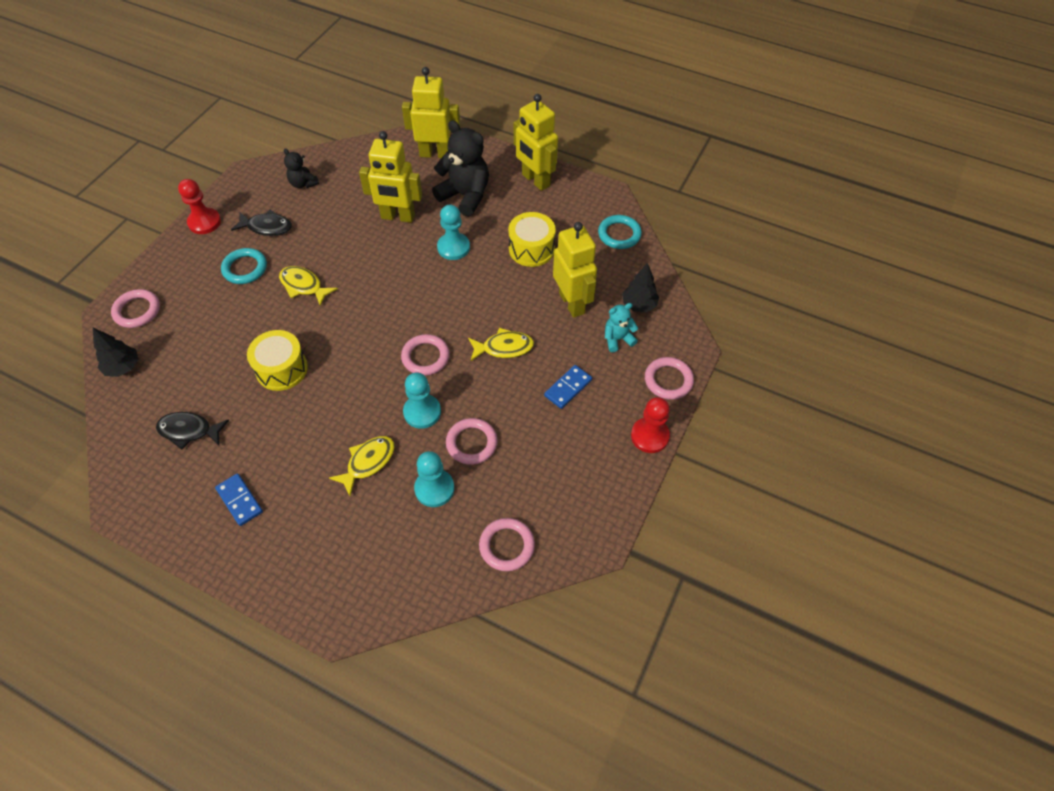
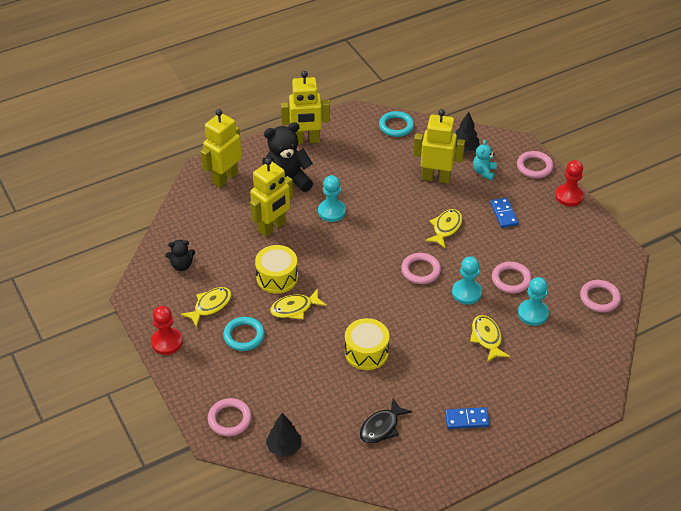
camera: 55 degrees left, 10 degrees down
(267, 227) = (210, 306): black fish -> yellow fish
(531, 249) = (370, 173): yellow drum -> yellow drum (277, 277)

